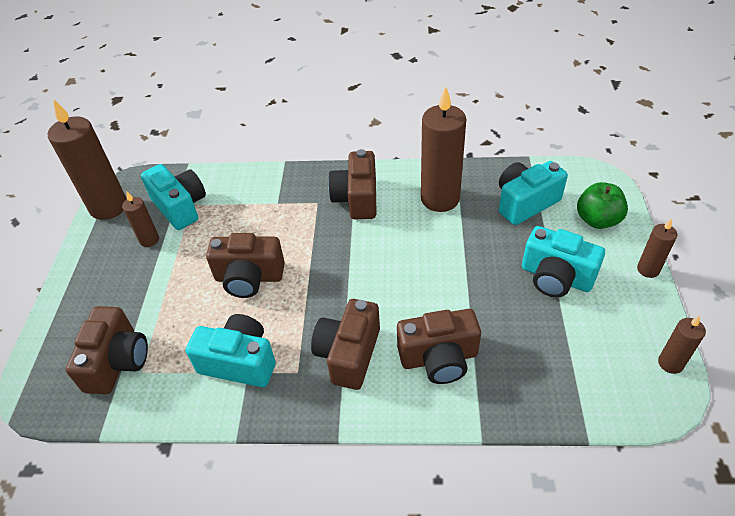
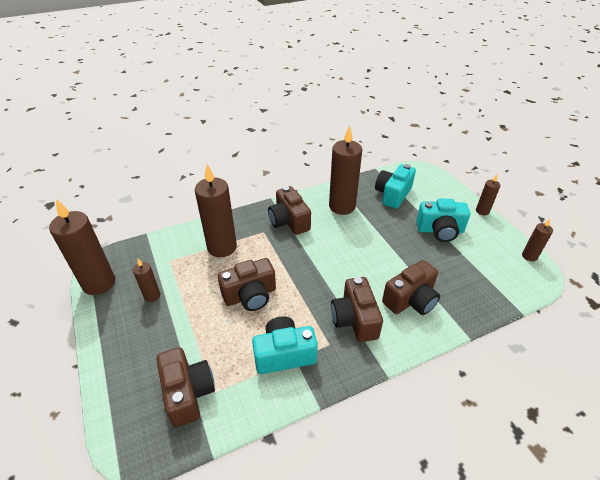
camera: 30 degrees left, 5 degrees down
(180, 207) = (161, 265): turquoise camera -> none
(256, 207) = (222, 247): none -> brown candle
(597, 220) = (438, 193): green apple -> none

